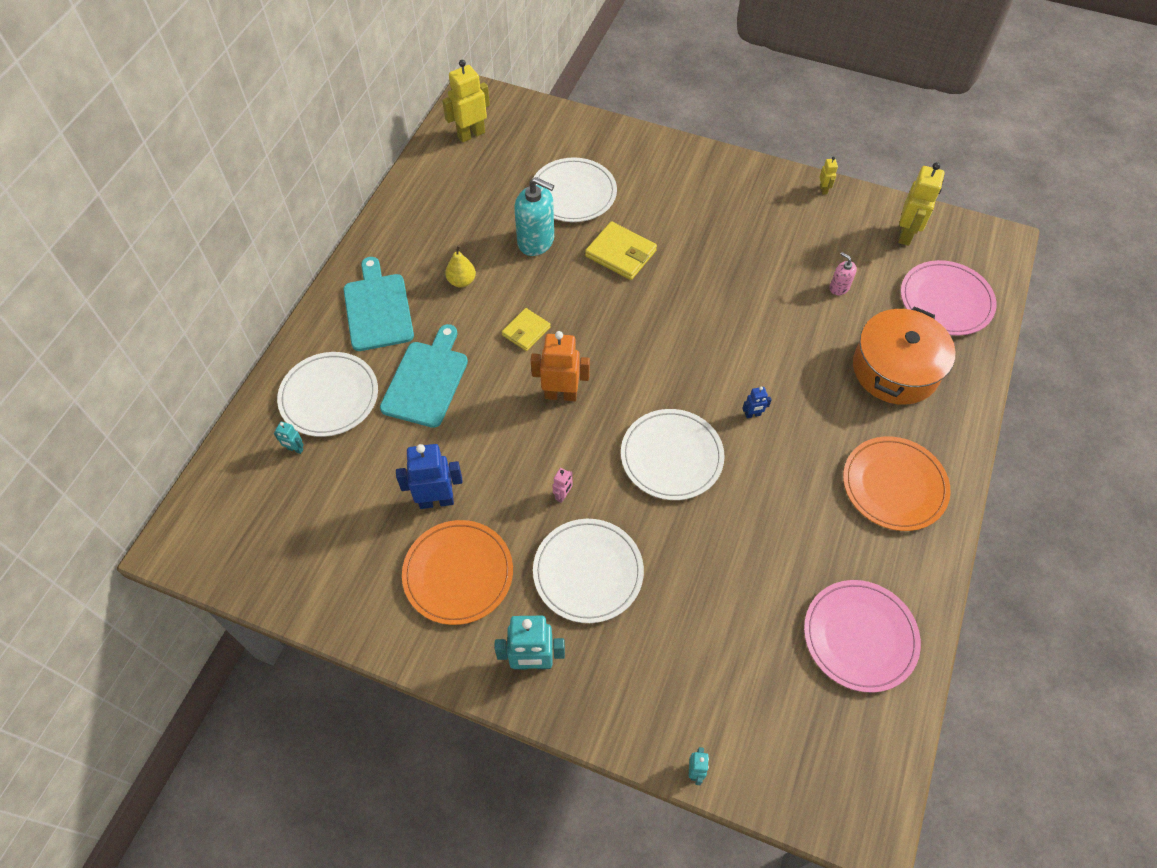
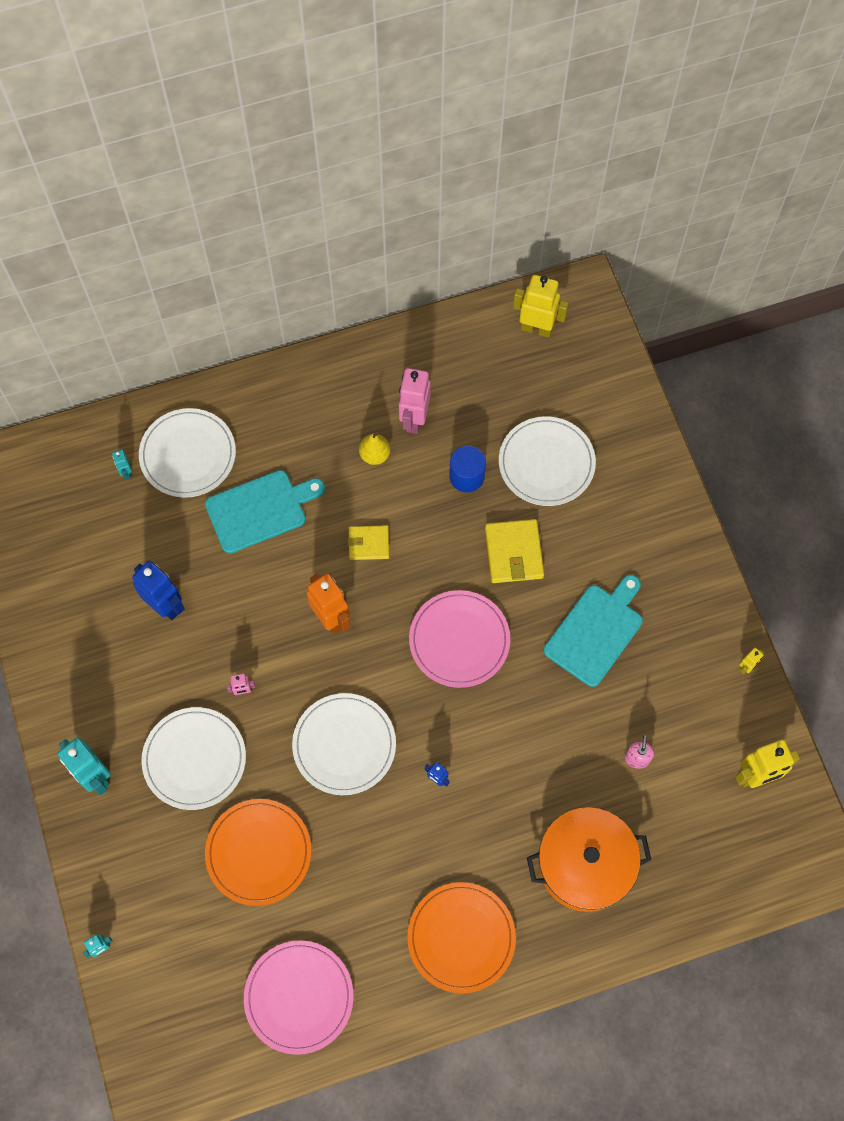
camera: 50 degrees right, 10 degrees up
(378, 309) = (294, 417): turquoise cutting board -> turquoise cutting board (596, 631)
(458, 573) = (121, 670): orange plate -> orange plate (258, 852)
(460, 241) = (414, 419): none -> pink robot
(536, 241) = (467, 476): turquoise soap dispenser -> blue cylinder
(946, 300) = (704, 860): pink plate -> pink plate (459, 640)

